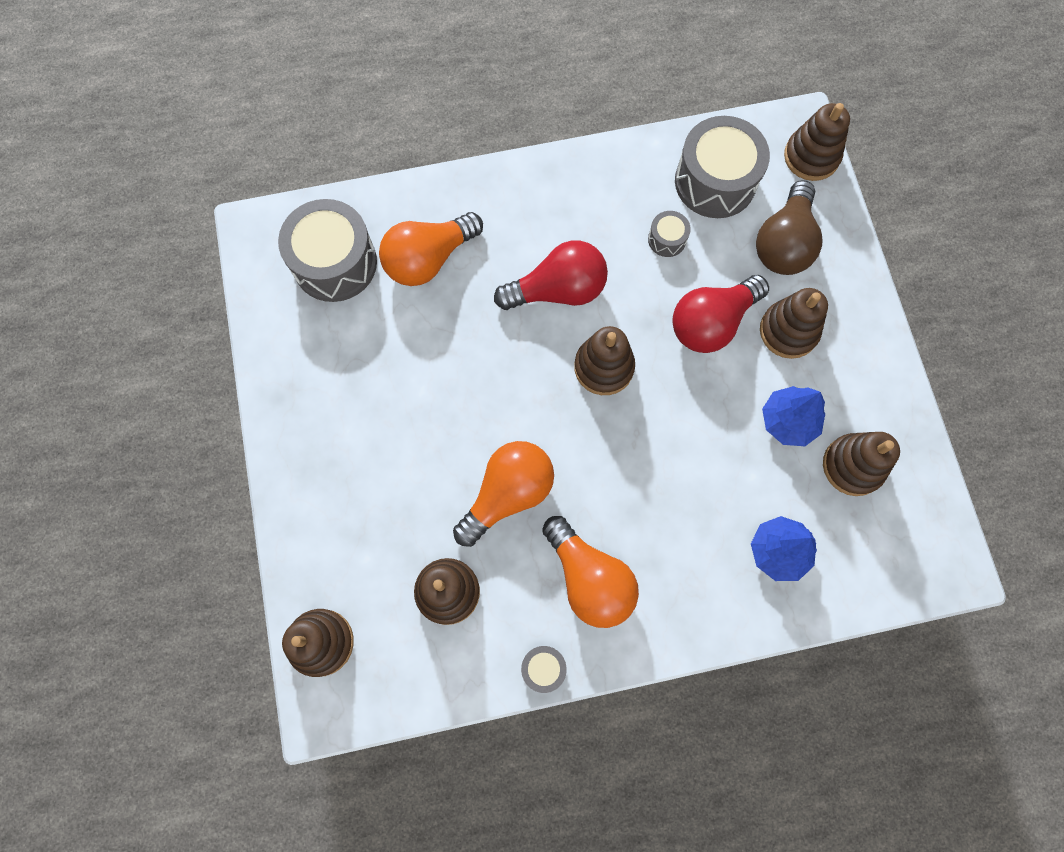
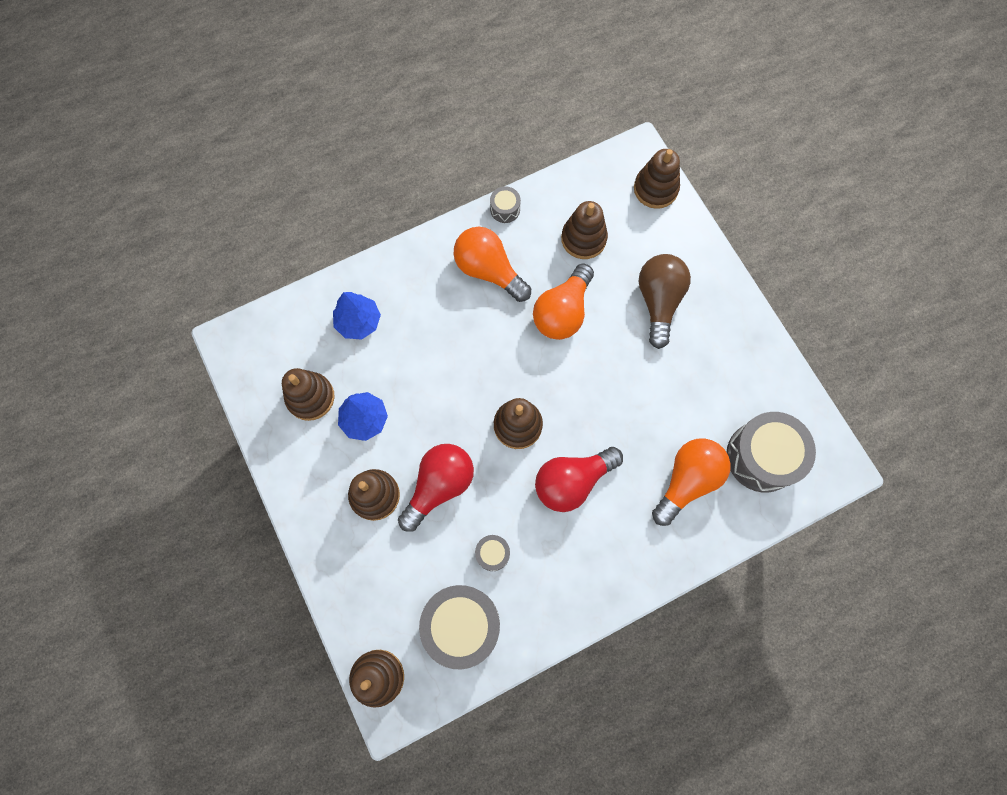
camera: 165 degrees right, 0 degrees up
(784, 243) = (390, 577): brown light bulb -> brown light bulb (658, 302)

